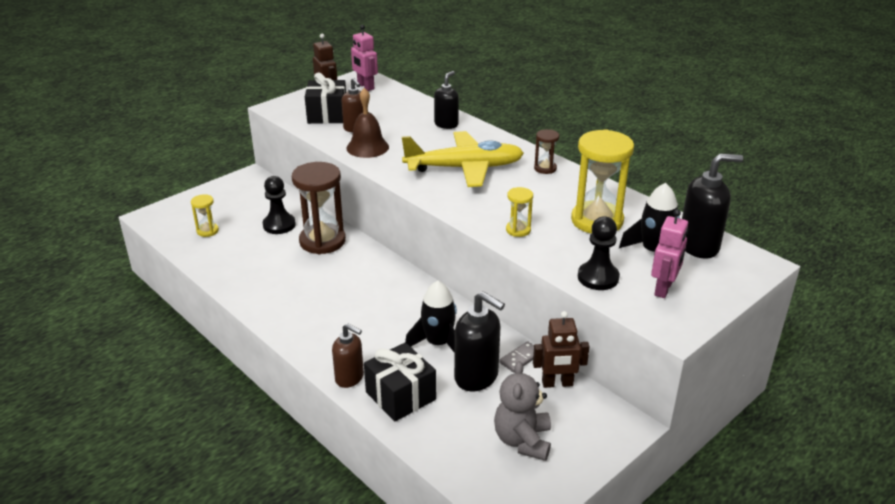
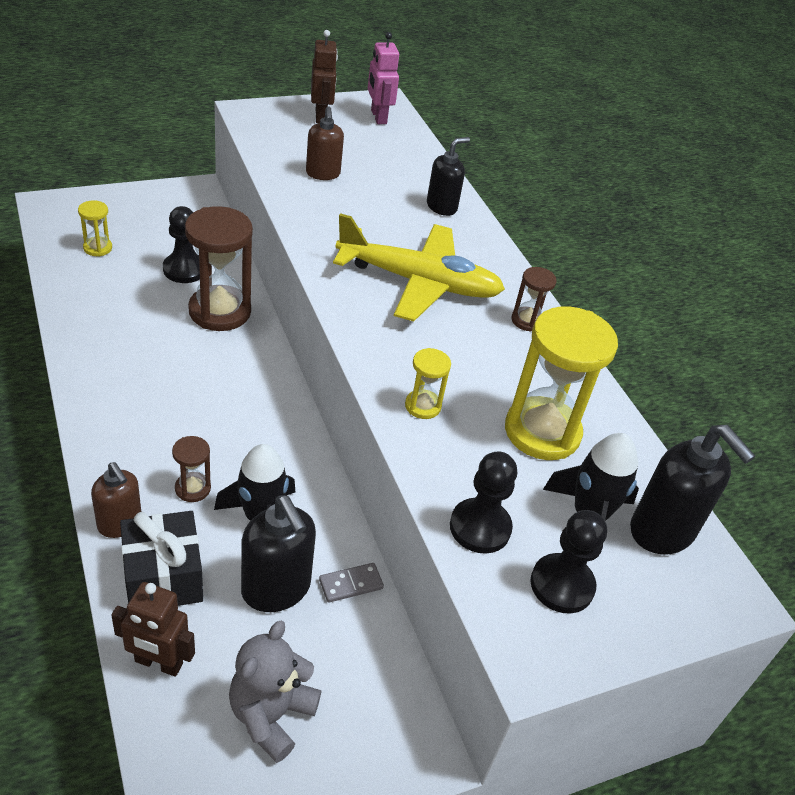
camera: 15 degrees right, 10 degrees up
(327, 115) = (301, 143): black gift -> none
(367, 147) = (317, 207): brown bell -> none
(382, 343) = (193, 488): none -> brown hourglass
(557, 383) = (374, 644): brown robot -> brown robot (158, 663)
(663, 289) = (562, 585): pink robot -> black pawn
(699, 246) = (662, 531): black soap dispenser -> black soap dispenser turned 45 degrees clockwise

